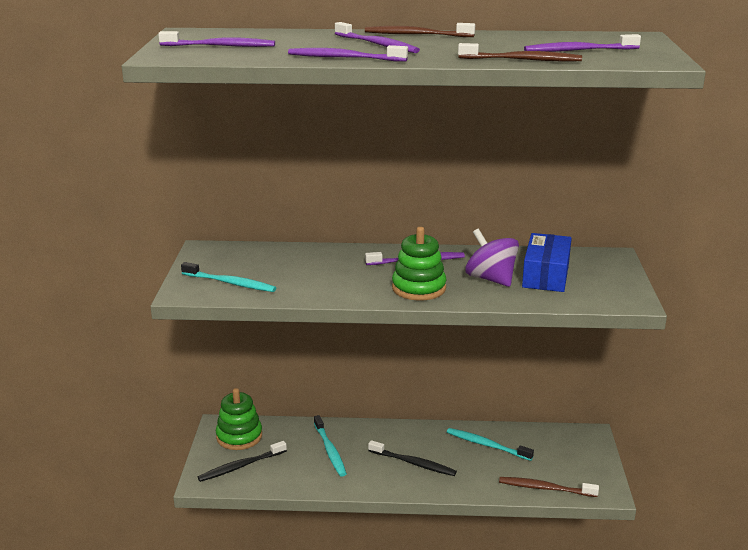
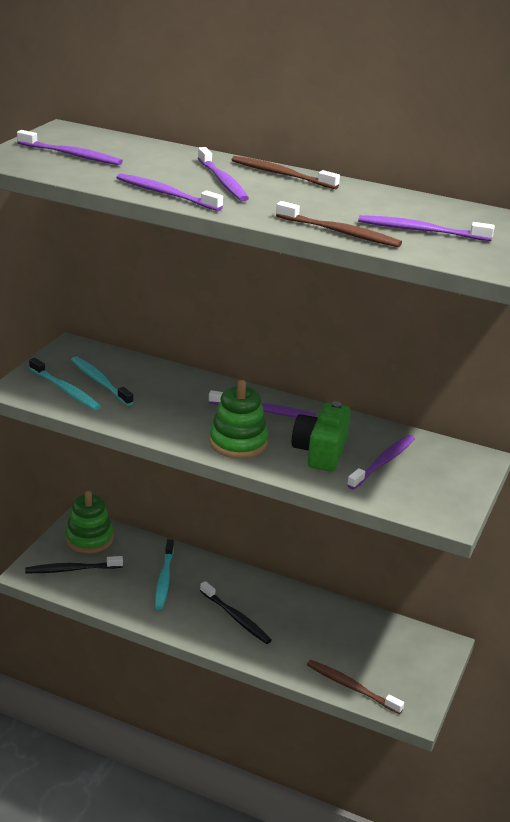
camera: 20 degrees right, 5 degrees up
(486, 445) = (323, 621): turquoise toothbrush -> turquoise toothbrush (99, 381)
(491, 279) = (320, 451): purple spinning top -> green camera
(546, 275) = (383, 462): blue box -> purple toothbrush

